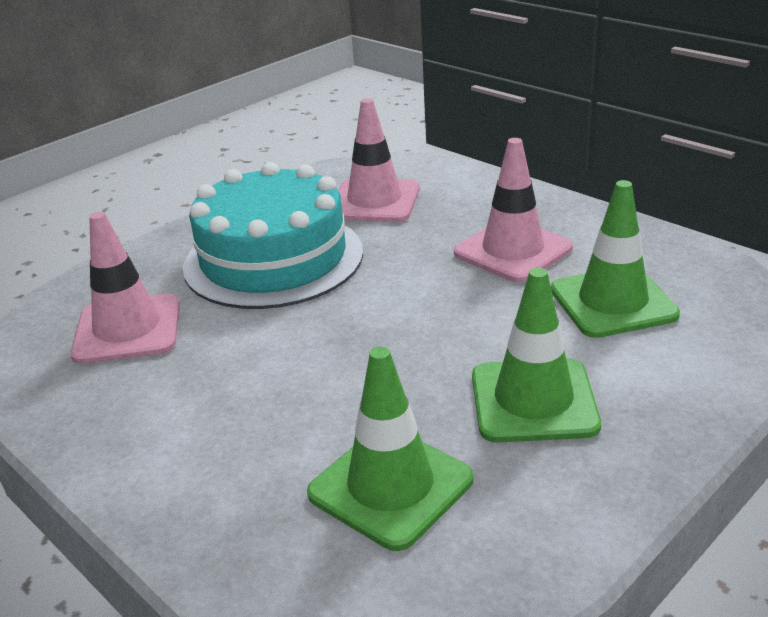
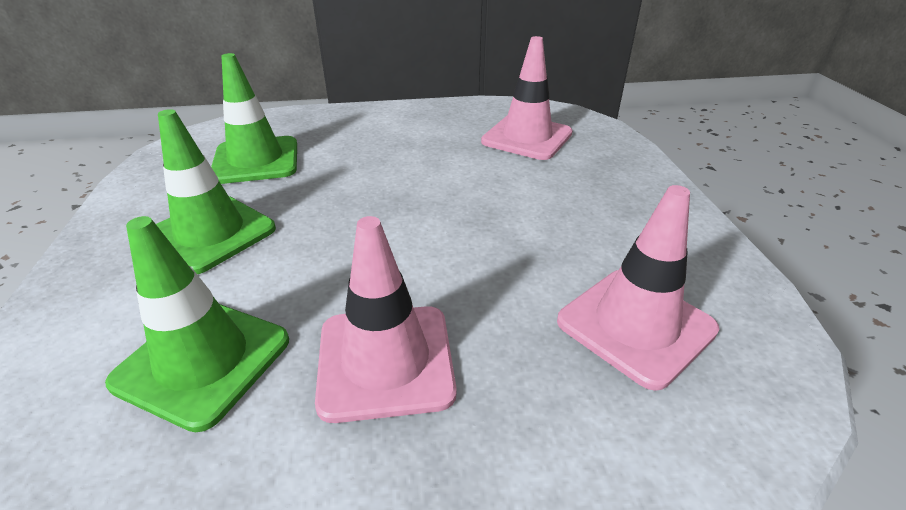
camera: 125 degrees right, 5 degrees up
(273, 259) = (562, 213): turquoise cake -> none

